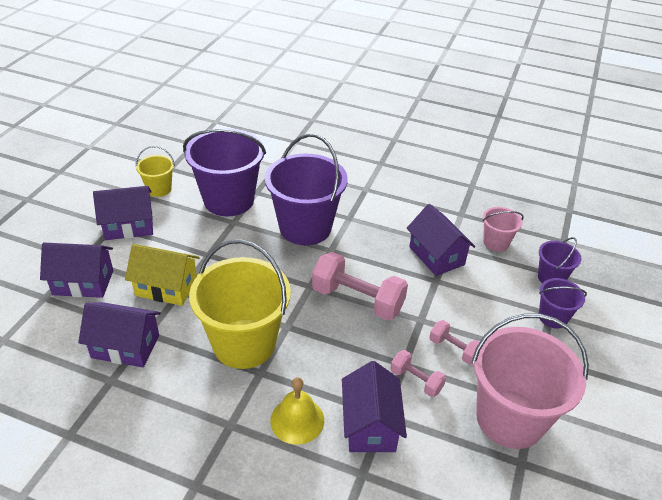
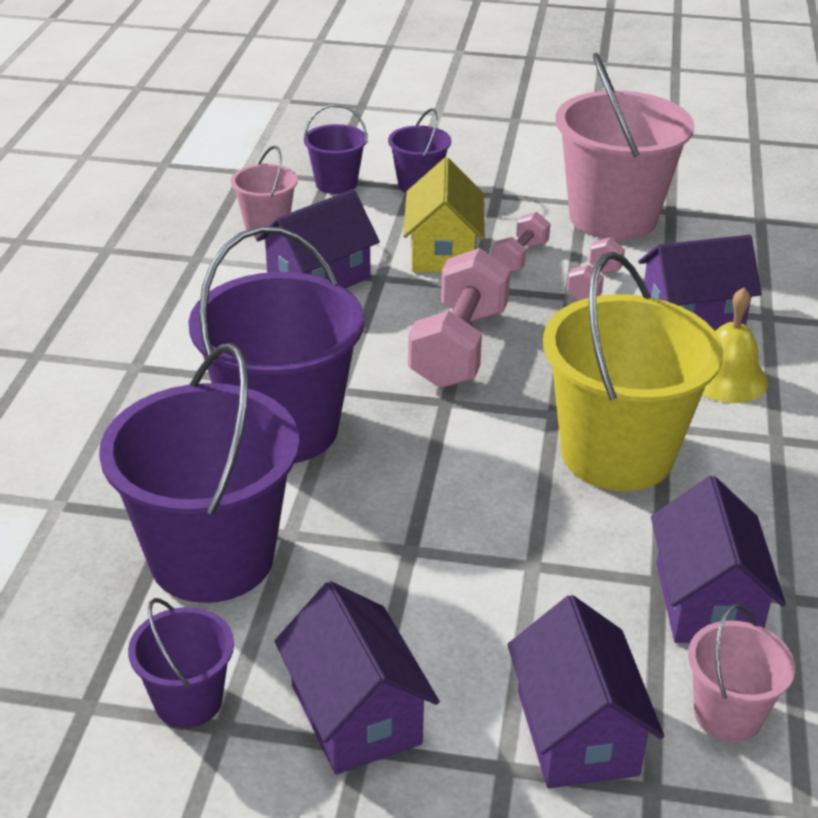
camera: 100 degrees left, 5 degrees down
(61, 332) = (728, 714): none -> pink bucket
(159, 189) = (188, 701): yellow bucket -> purple bucket
(166, 287) = (530, 587): yellow house -> yellow house (443, 252)

